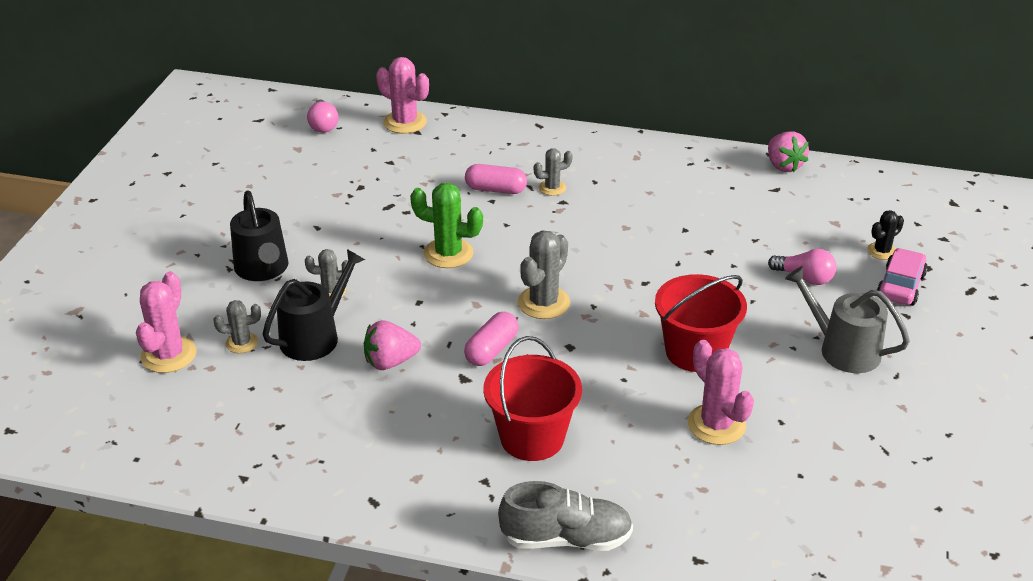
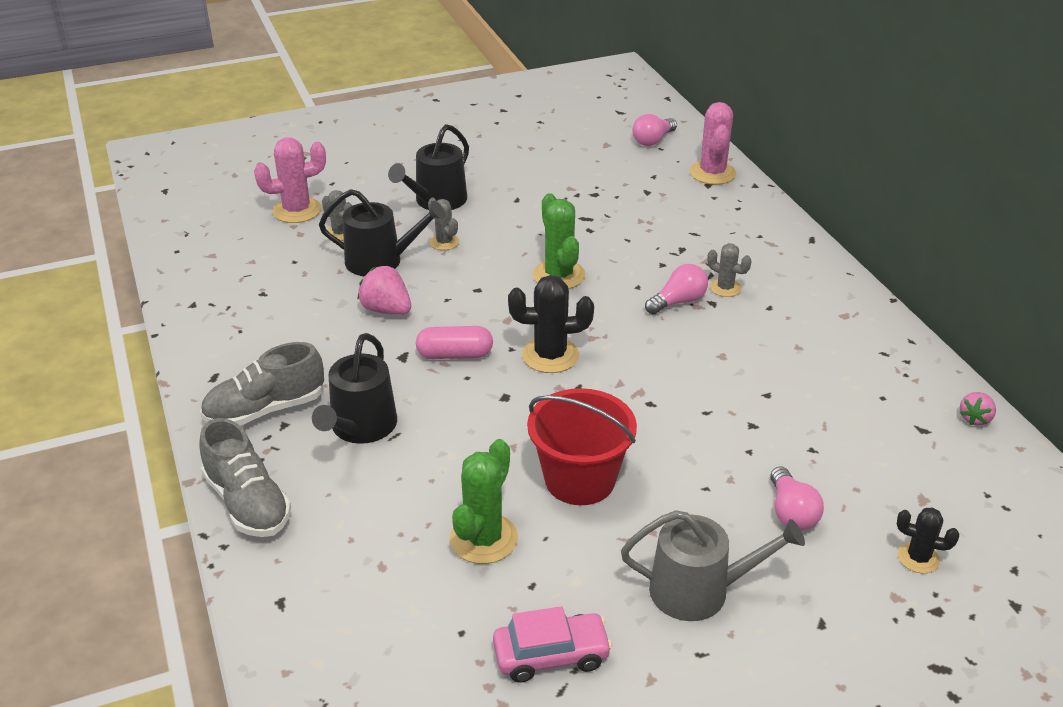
camera: 55 degrees right, 0 degrees up
(454, 485) = (265, 410): none -> grey shoe
(495, 189) = (680, 259): pink capsule -> none
(532, 438) = (360, 427): red bucket -> black watering can
(544, 303) = (550, 355): grey cactus -> black cactus
(545, 215) = (678, 302): none -> pink light bulb
(716, 424) = (483, 539): pink cactus -> green cactus
(783, 165) = (975, 418): pink strawberry -> pink strawberry, size x0.63
(843, 350) = (699, 590): grey watering can -> grey watering can turned 90 degrees clockwise
(900, 286) = (871, 598): pink car -> pink car (551, 655)

